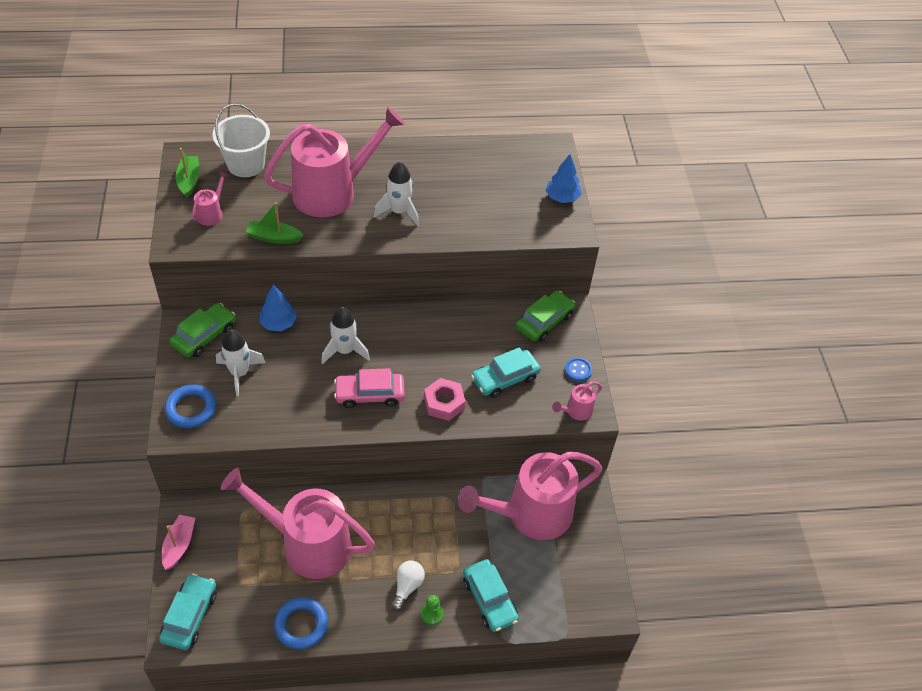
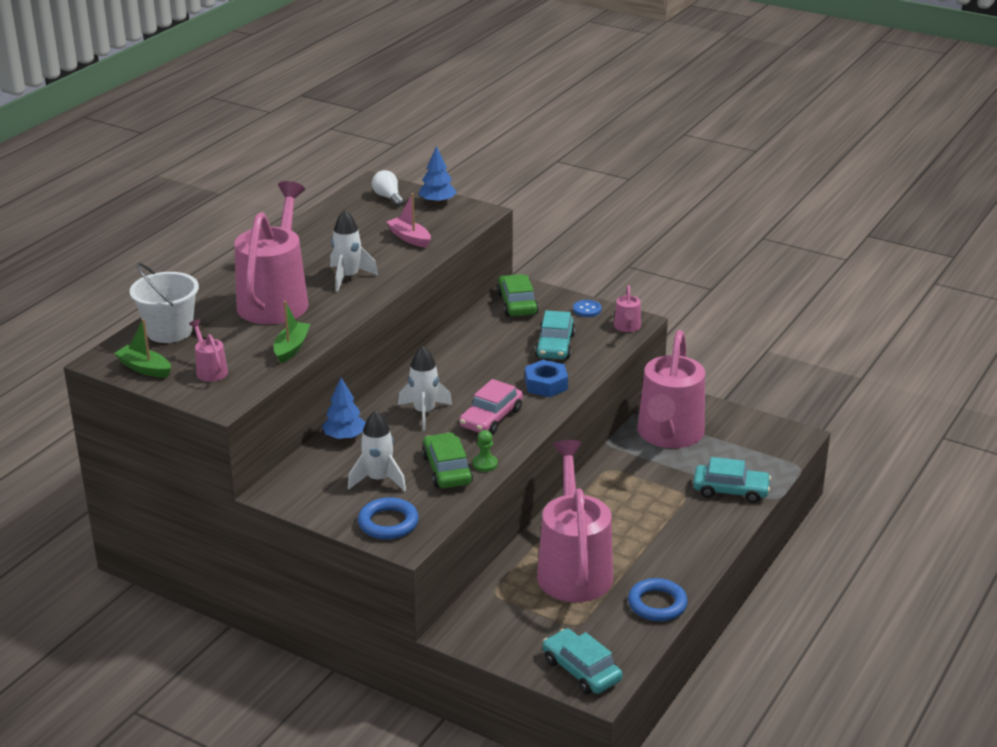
camera: 50 degrees left, 20 degrees down
(179, 545) = (492, 649): pink boat -> pink boat (409, 238)
(204, 336) = (304, 484): green car -> green car (447, 470)
(274, 238) = (291, 348): green boat -> green boat turned 150 degrees clockwise
(307, 544) = (573, 568): pink watering can -> pink watering can turned 120 degrees clockwise
(407, 587) = (676, 529): white light bulb -> white light bulb (388, 197)
(432, 614) = (715, 526): green pawn -> green pawn (485, 464)
(444, 403) = (546, 384): pink nut -> blue nut

